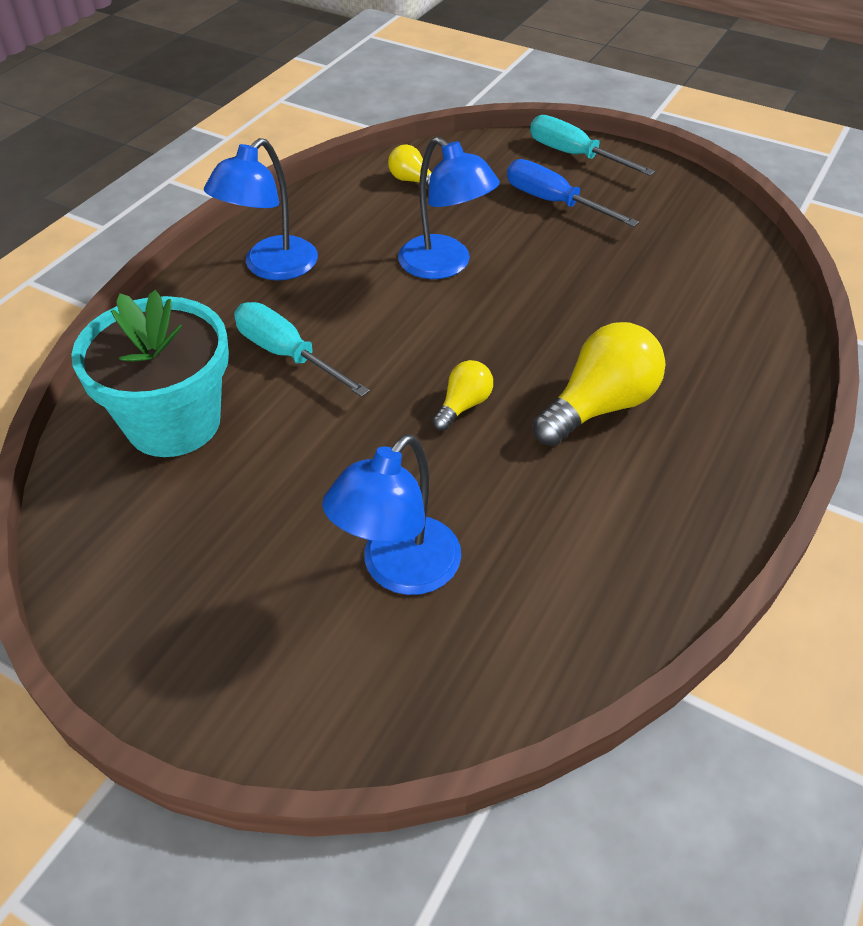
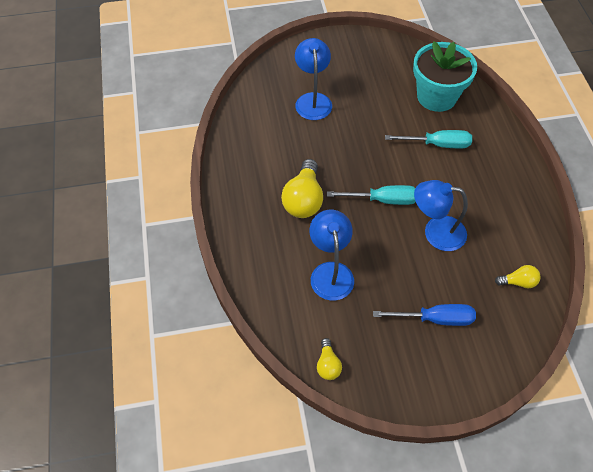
camera: 140 degrees right, 10 degrees up
(271, 267) = (500, 179): blue lamp -> blue lamp (330, 272)
(463, 405) = (352, 166): yellow light bulb -> yellow light bulb (328, 365)
(574, 155) = (466, 375): turquoise screwdriver -> turquoise screwdriver (383, 200)

